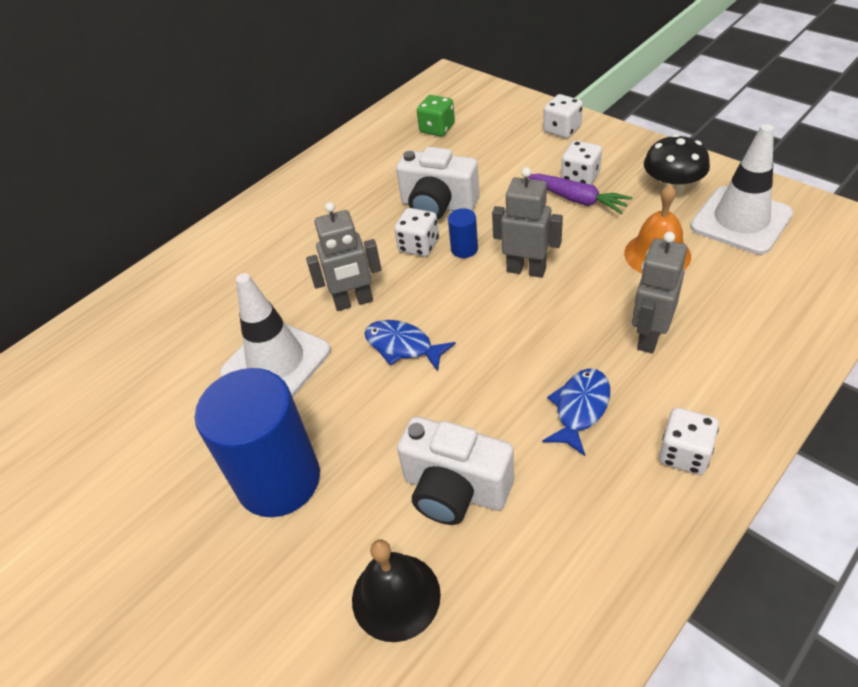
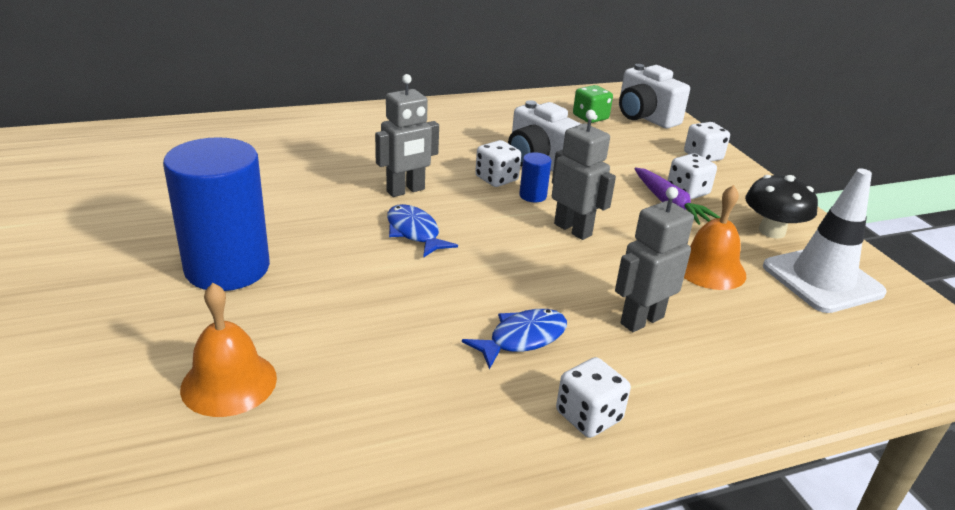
camera: 20 degrees right, 15 degrees down
(276, 362) = (307, 200): white traffic cone -> none
(354, 302) = (406, 191): grey robot -> grey robot turned 45 degrees counterclockwise
(396, 596) = (229, 383): black bell -> orange bell
(455, 489) = (354, 339): white camera -> white camera (645, 117)

